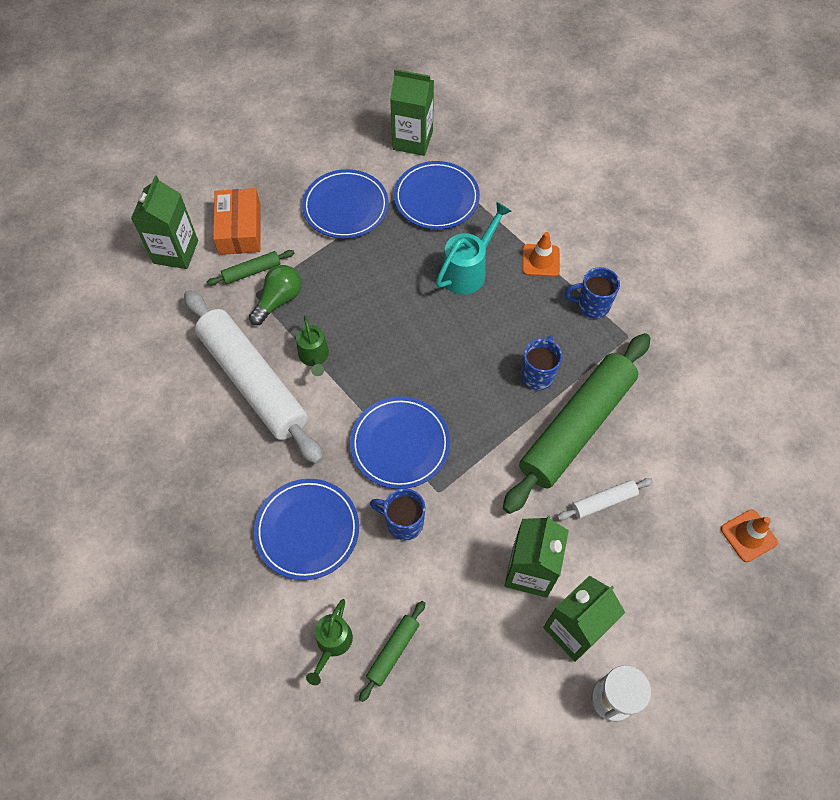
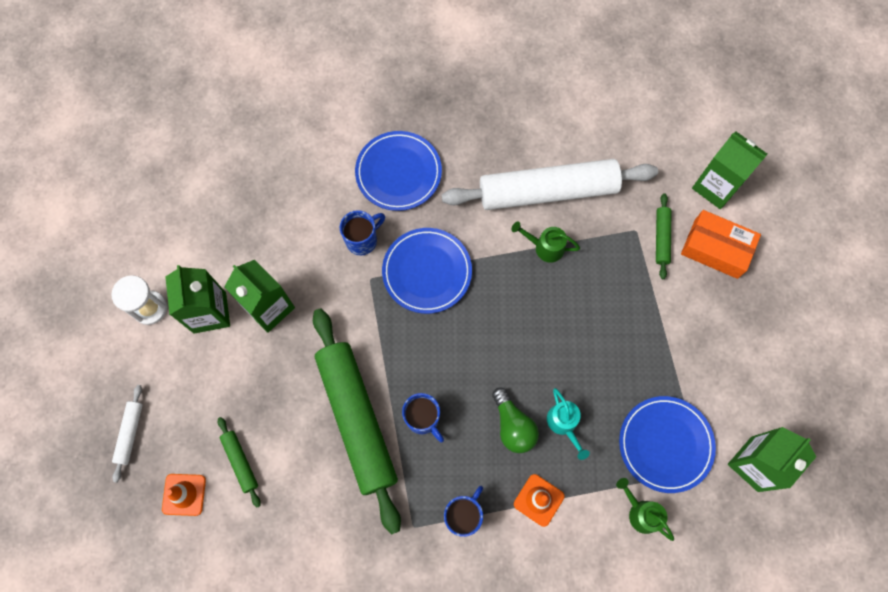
camera: 120 degrees right, 10 degrees up
(279, 300) = (618, 246): green light bulb -> green light bulb (513, 426)
(332, 644) = (307, 150): green watering can -> green watering can (640, 512)
(345, 207) = (696, 353): blue plate -> none
(393, 651) = (277, 185): green rolling pin -> green rolling pin (240, 462)
(468, 270) = (564, 424): turquoise watering can -> turquoise watering can, size x0.66
(603, 501) = (284, 398): white rolling pin -> white rolling pin (130, 433)

